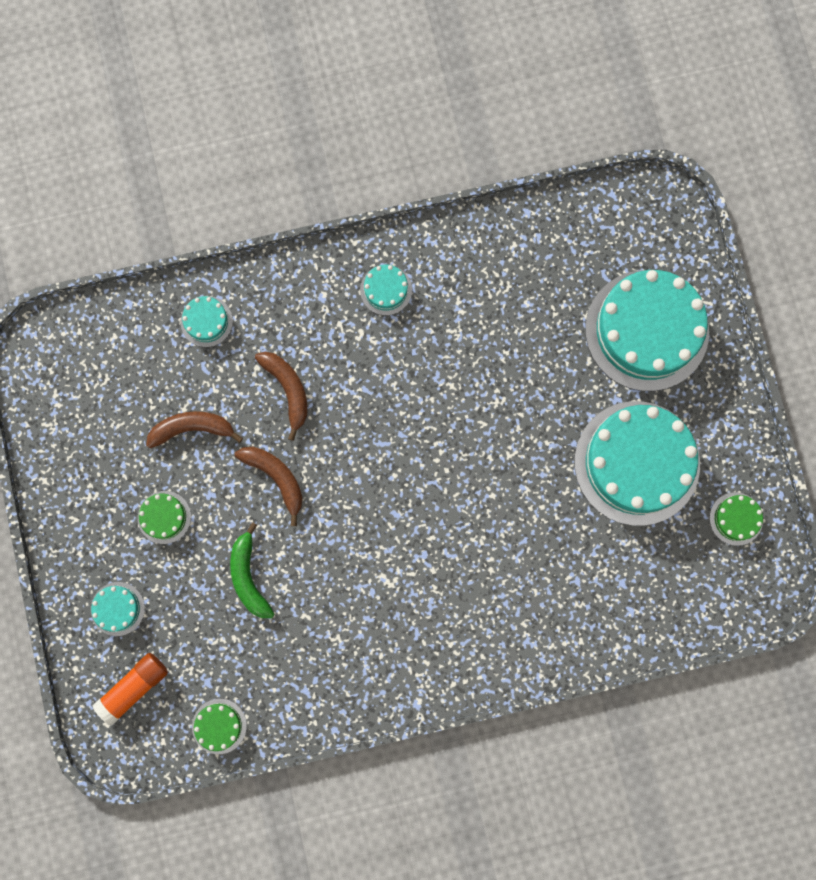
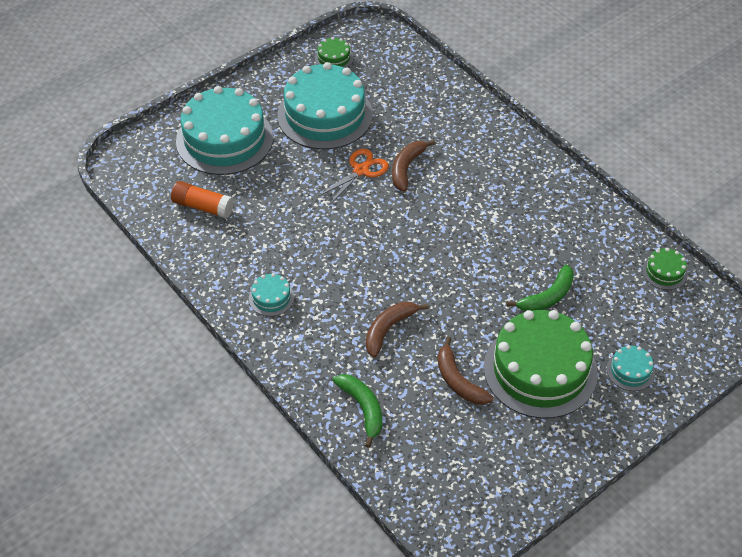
camera: 115 degrees left, 30 degrees down
(133, 688) = (679, 335): orange glue stick -> orange glue stick (203, 207)
(164, 517) = (540, 370): green cake -> green cake, size x2.37
(206, 321) = (363, 408): turquoise cake -> green banana
(276, 477) = (462, 310): brown banana -> brown banana (406, 168)
(525, 464) = (361, 170): none -> orange scissors

